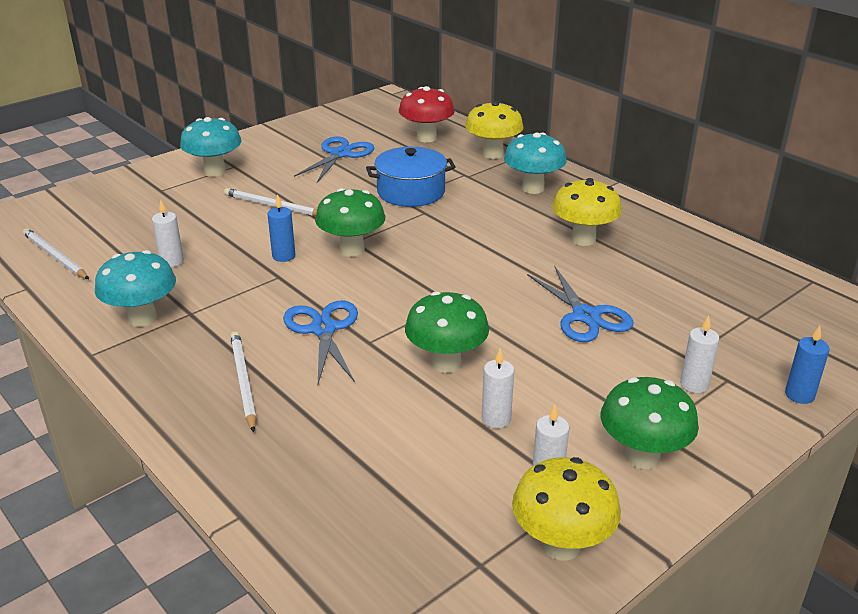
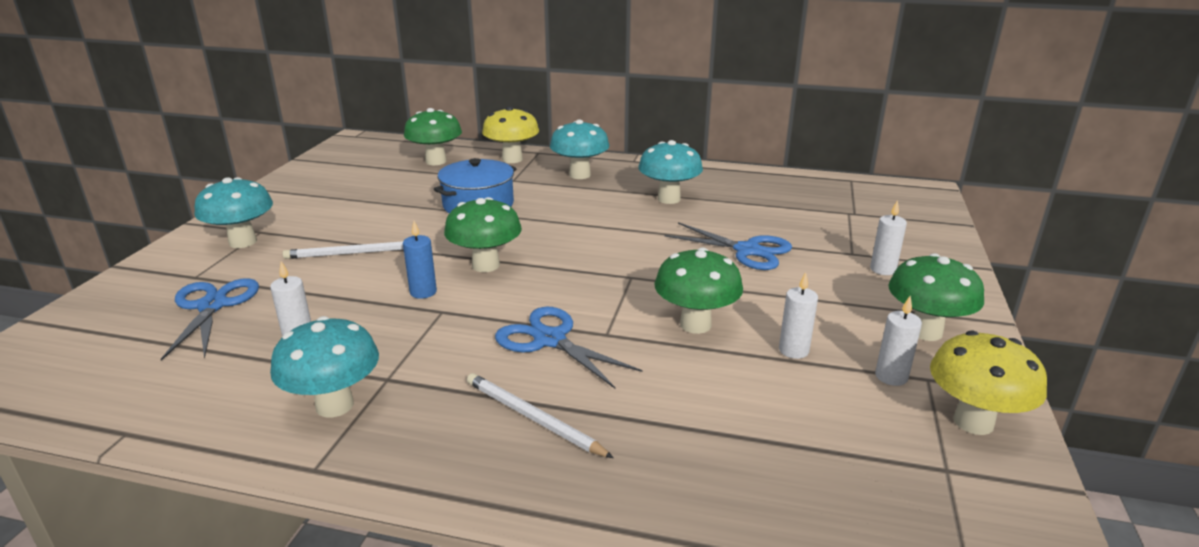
camera: 35 degrees left, 5 degrees down
(55, 257) = (127, 385): white pencil -> none
(340, 154) = (368, 193): blue scissors -> blue scissors (213, 306)
(426, 138) = (436, 161): red mushroom -> green mushroom
(583, 239) = (669, 199): yellow mushroom -> turquoise mushroom
(799, 395) = (948, 251): blue candle -> none

